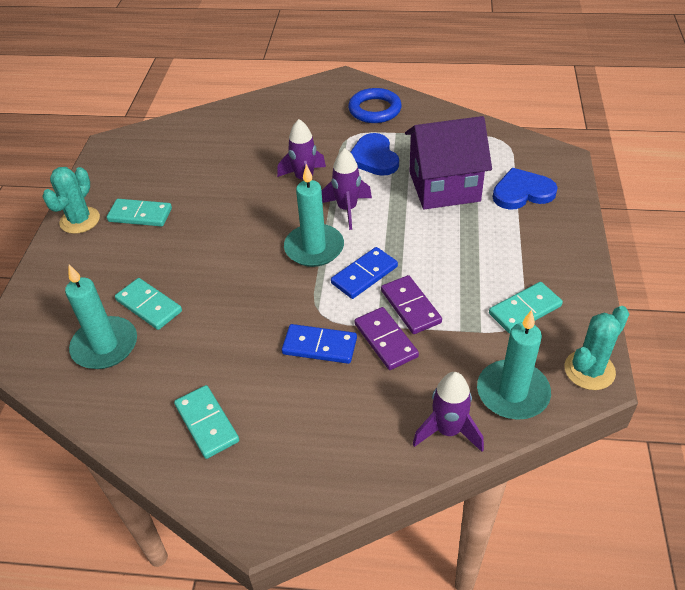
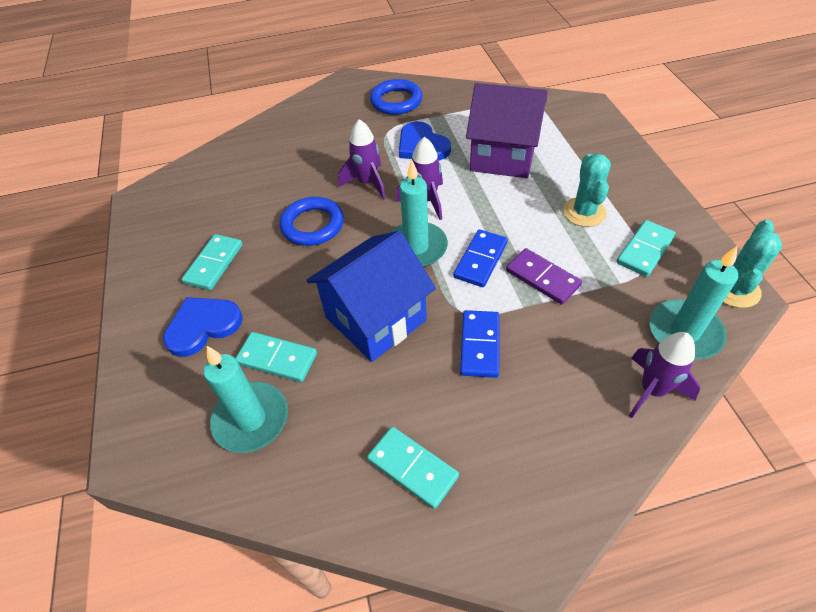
camera: 20 degrees left, 5 degrees up
(80, 220) = (148, 288): turquoise cactus -> turquoise cactus (584, 212)
(140, 215) = (214, 264): turquoise domino -> turquoise domino turned 60 degrees counterclockwise
(237, 204) = (312, 225): none -> blue ring
(245, 298) = (376, 319): none -> blue house
(319, 346) = (480, 345): blue domino -> blue domino turned 75 degrees counterclockwise
(385, 340) = (539, 319): purple domino -> none
(444, 186) = (503, 156): purple house -> purple house turned 45 degrees clockwise
(522, 192) = (574, 144): blue heart -> blue heart (203, 326)

